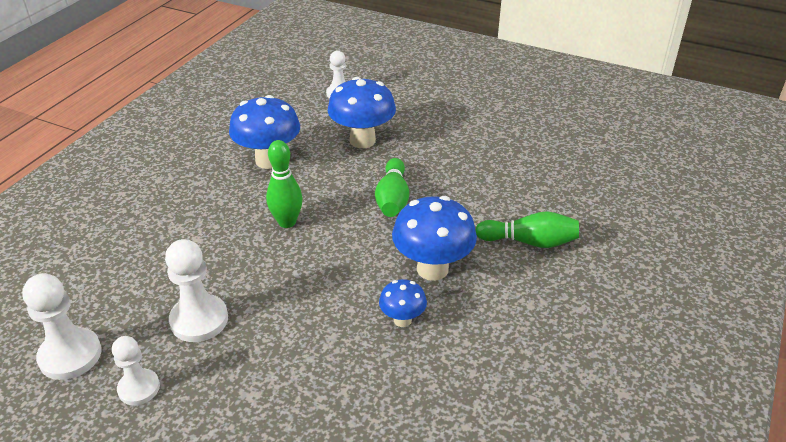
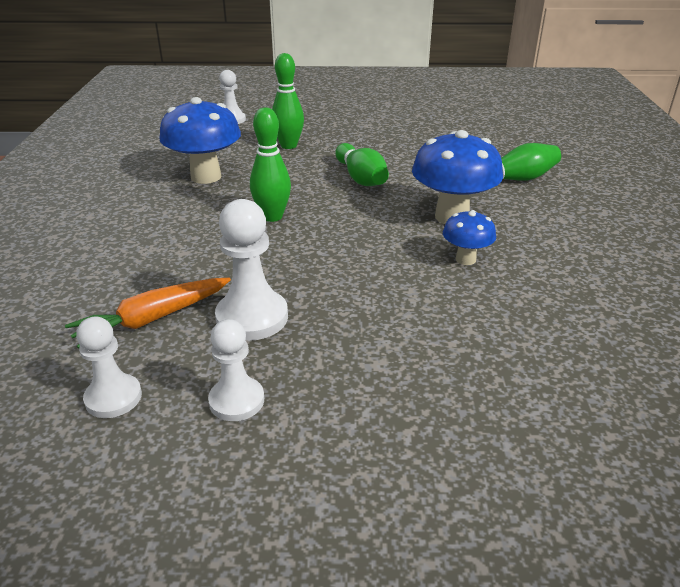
camera: 25 degrees left, 5 degrees down
(70, 355) = (113, 398): white pawn -> white pawn, size x0.65
(135, 297) = (153, 319): none -> orange carrot
(362, 140) = (288, 146): blue mushroom -> green bowling pin

